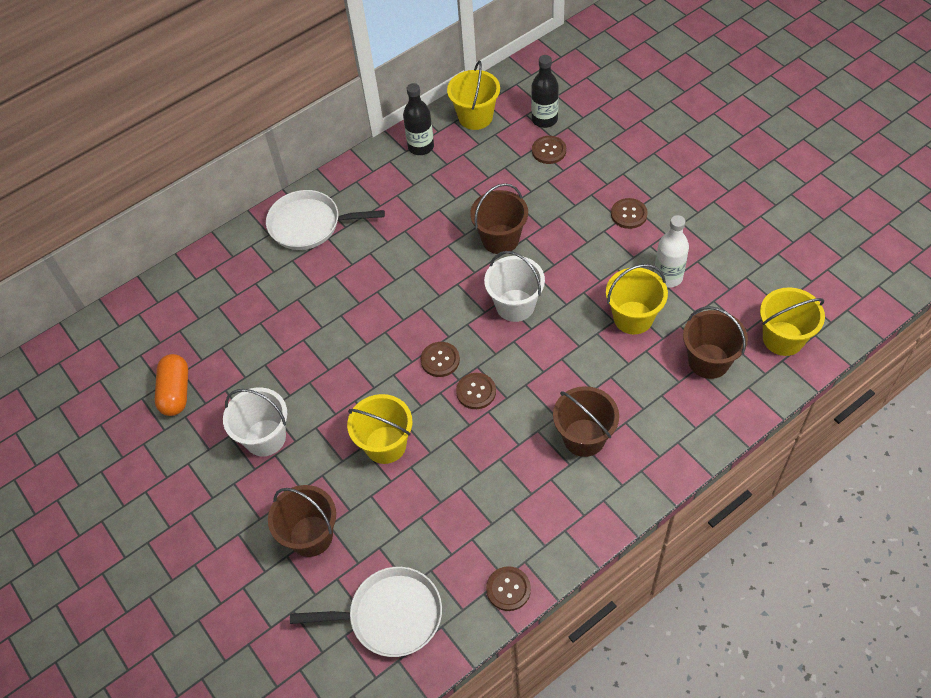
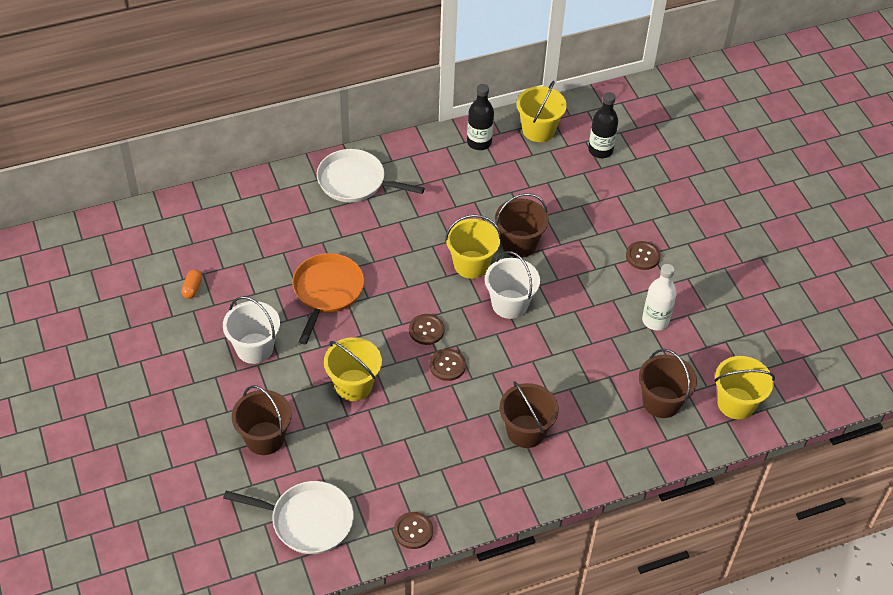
camera: 10 degrees right, 5 degrees down
(176, 392) = (192, 288): orange capsule -> orange capsule, size x0.56
(321, 350) = (327, 291): none -> orange pan
(549, 151) = (593, 179): brown button -> none
(633, 317) = (609, 345): yellow bucket -> yellow bucket (471, 264)

